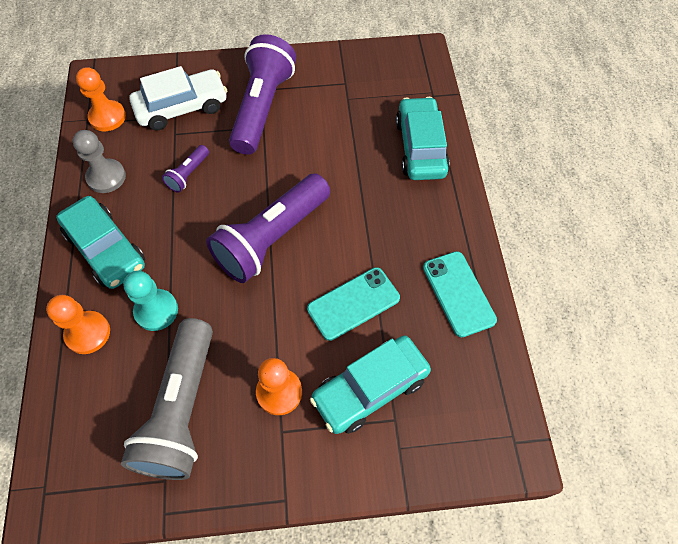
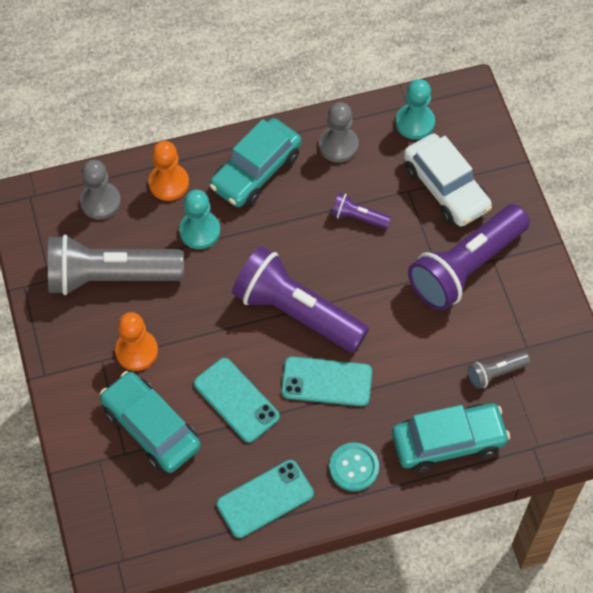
camera: 80 degrees right, 0 degrees up
(83, 409) = (100, 202): none -> grey pawn
(107, 117) = (415, 123): orange pawn -> turquoise pawn
(262, 107) = (466, 267): purple flashlight -> purple flashlight turned 135 degrees clockwise
(349, 225) = (326, 382): none -> turquoise phone
(364, 106) = (495, 373): none -> grey flashlight
(435, 218) = (354, 467): none -> turquoise button

